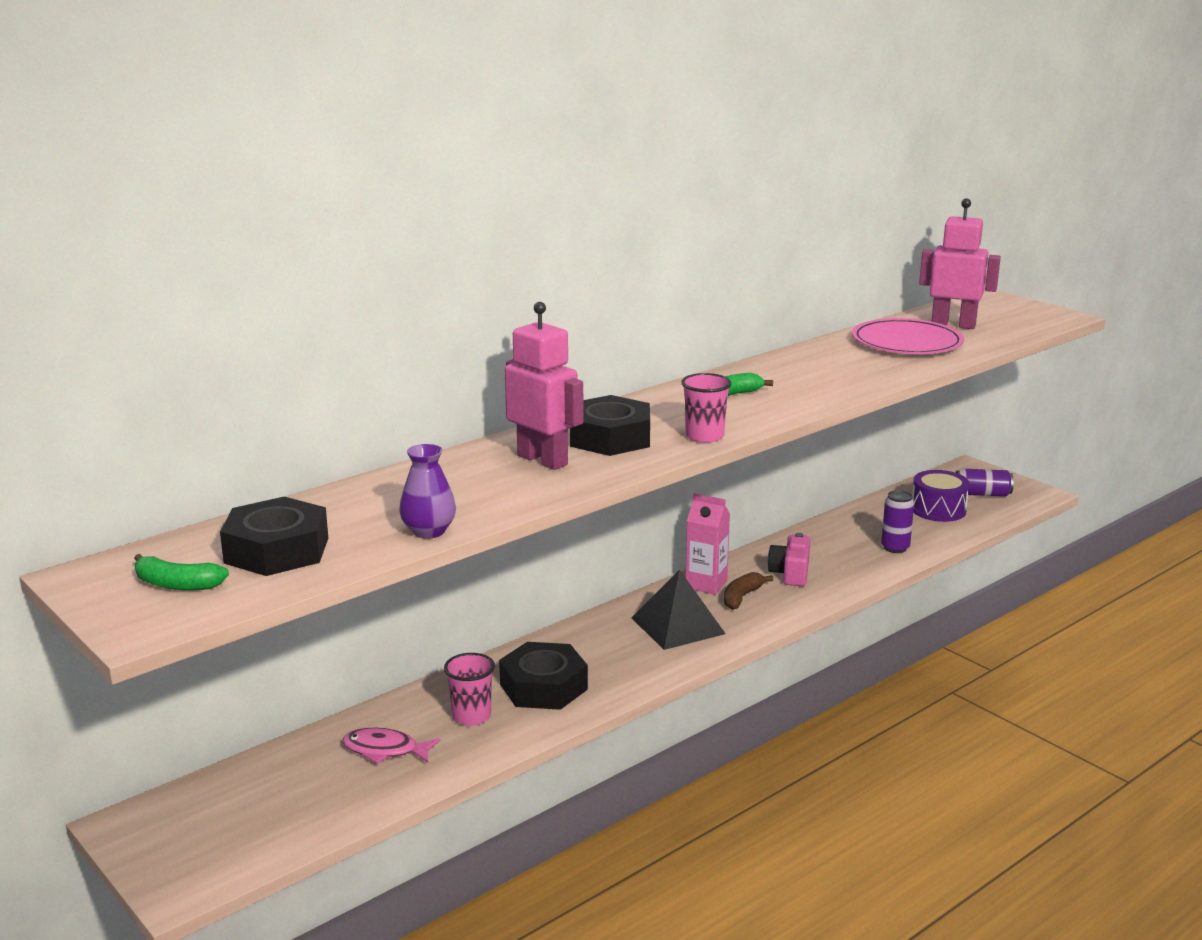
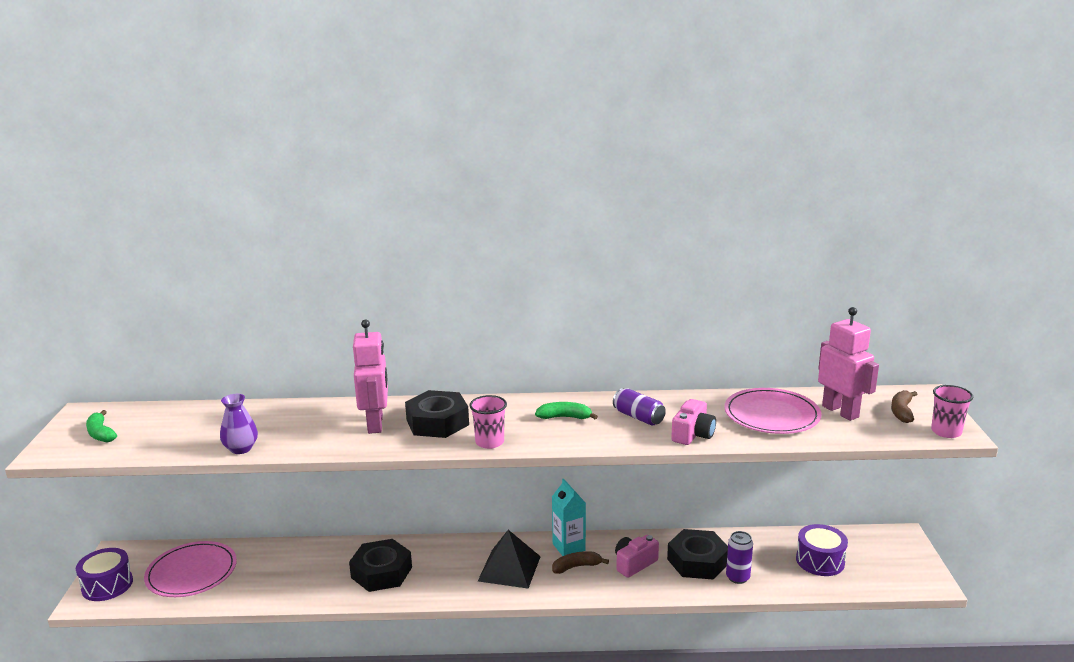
camera: 40 degrees right, 0 degrees up
(181, 860) = (107, 585): none -> purple drum
(277, 550) = (166, 431): black nut -> black nut (697, 561)
(289, 792) = (191, 572): none -> pink plate
(385, 750) = (259, 571): pink fish -> none
(471, 716) = (323, 572): pink cup -> pink cup (946, 432)
(706, 584) = (569, 547): pink carton -> turquoise carton
(874, 374) = (693, 434): none -> pink camera
(982, 494) = (878, 563): purple can -> purple can (638, 417)
(997, 313) = (902, 412): none -> brown banana

